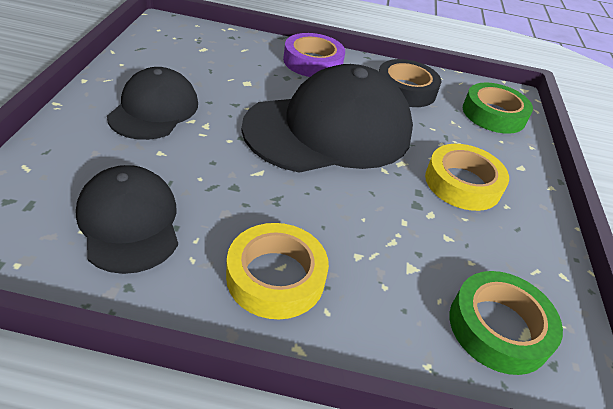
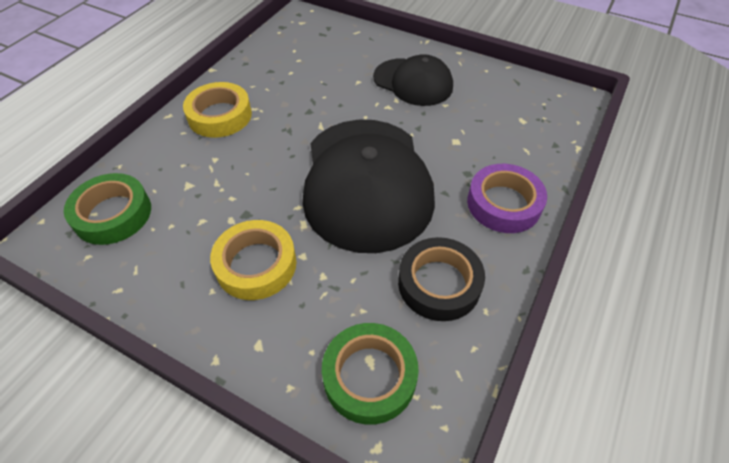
camera: 115 degrees right, 10 degrees up
(129, 222) = (293, 65): black cap -> none

